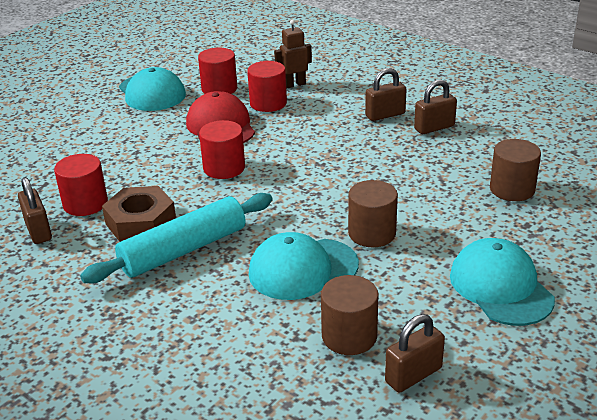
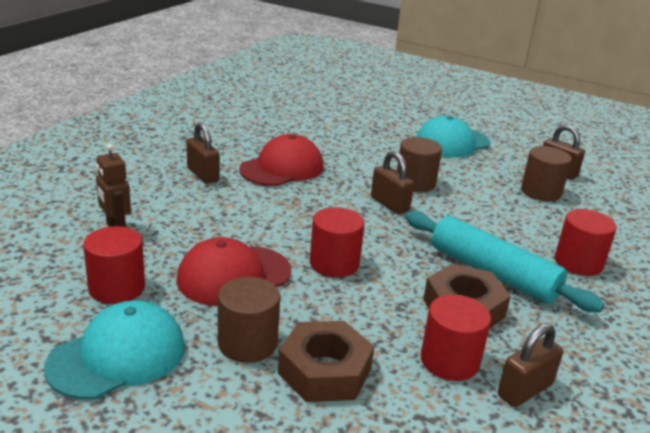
camera: 105 degrees left, 5 degrees down
(103, 154) = (325, 371): none -> brown nut
(268, 103) = (169, 245): red cylinder -> red cylinder (578, 263)
(303, 269) = (480, 211): turquoise cap -> none
(402, 154) = (282, 168): none -> red cap
(434, 127) = (229, 153): brown padlock -> brown padlock (389, 204)
(512, 189) = (329, 130): brown cylinder -> brown cylinder (247, 343)

